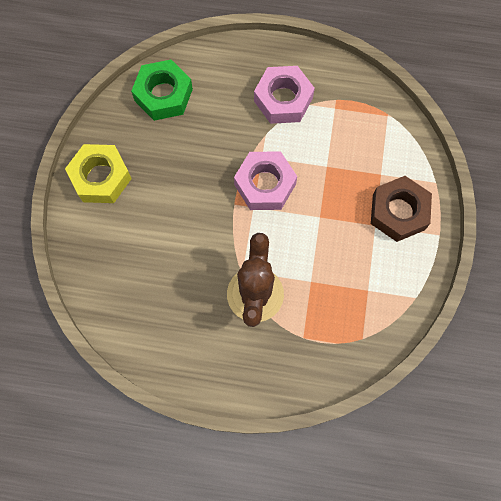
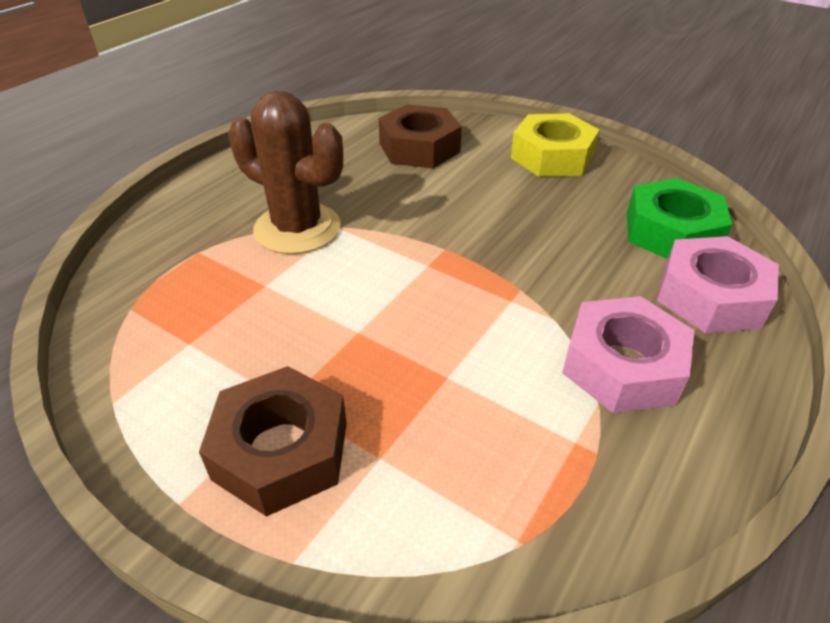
camera: 115 degrees right, 30 degrees down
(125, 267) = (419, 148): none -> brown nut
(265, 184) = (458, 288): pink nut -> pink nut (710, 297)

